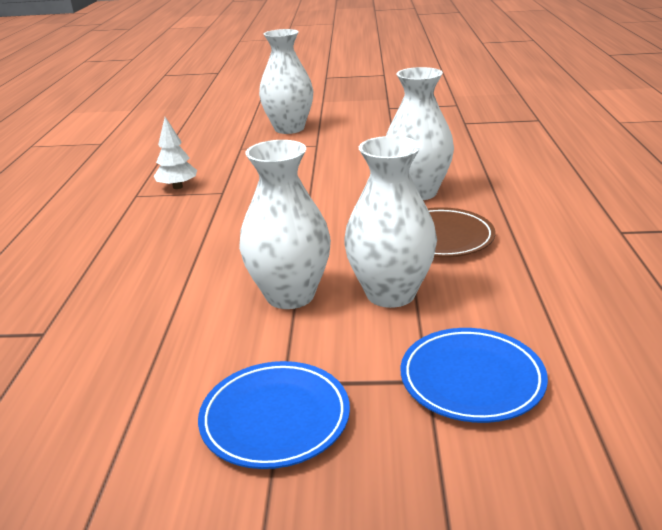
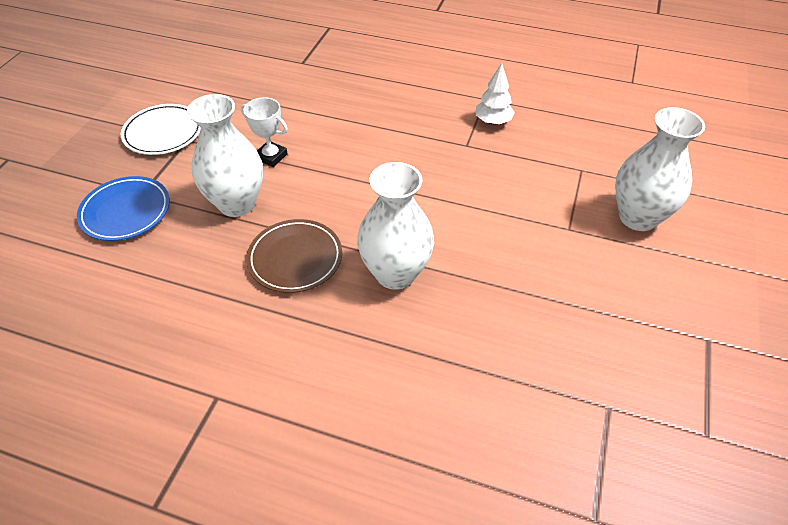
camera: 105 degrees right, 20 degrees up
(275, 418) = (163, 133): blue plate -> white plate
(290, 295) = (271, 156): white vase -> white trophy

